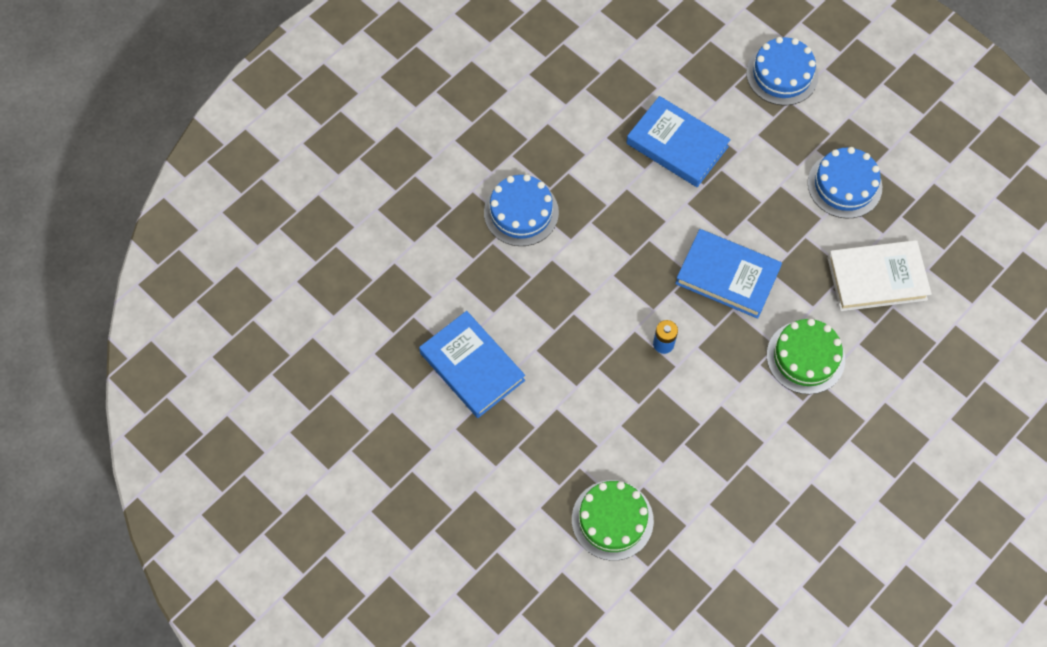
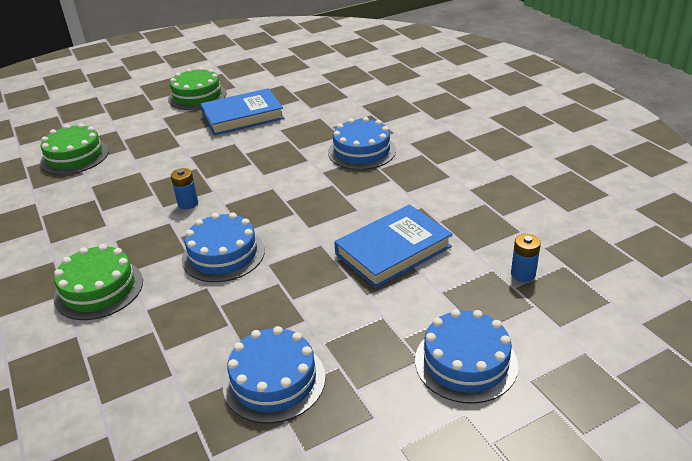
camera: 110 degrees right, 30 degrees down
(429, 449) = (197, 96): none -> green cake
(676, 50) = (523, 274): none -> blue battery
(727, 276) = (223, 254): blue book -> blue cake
(877, 278) = (134, 374): white book -> none

